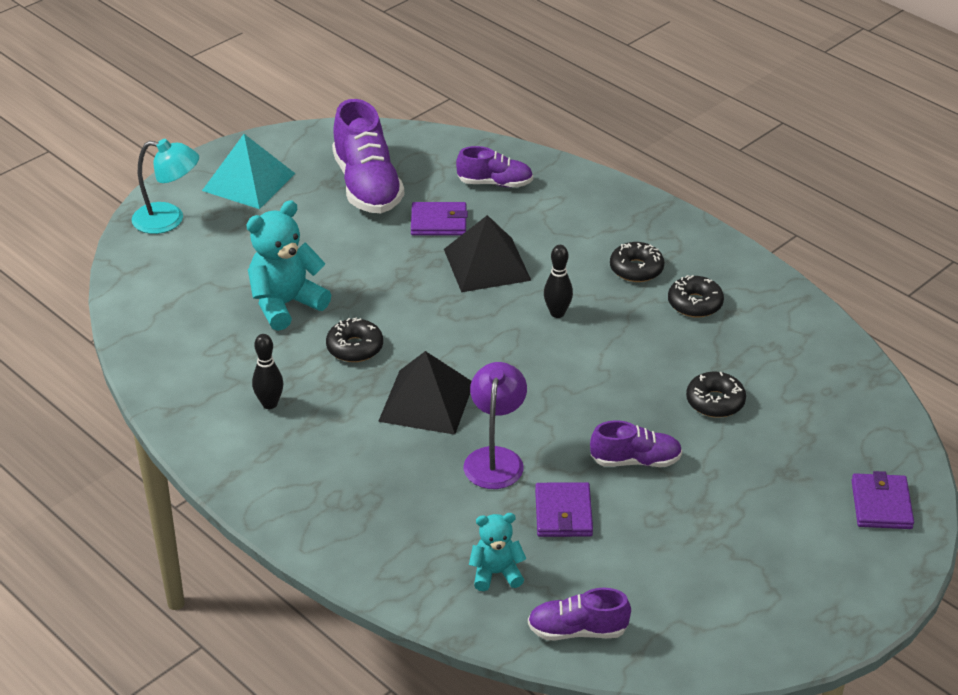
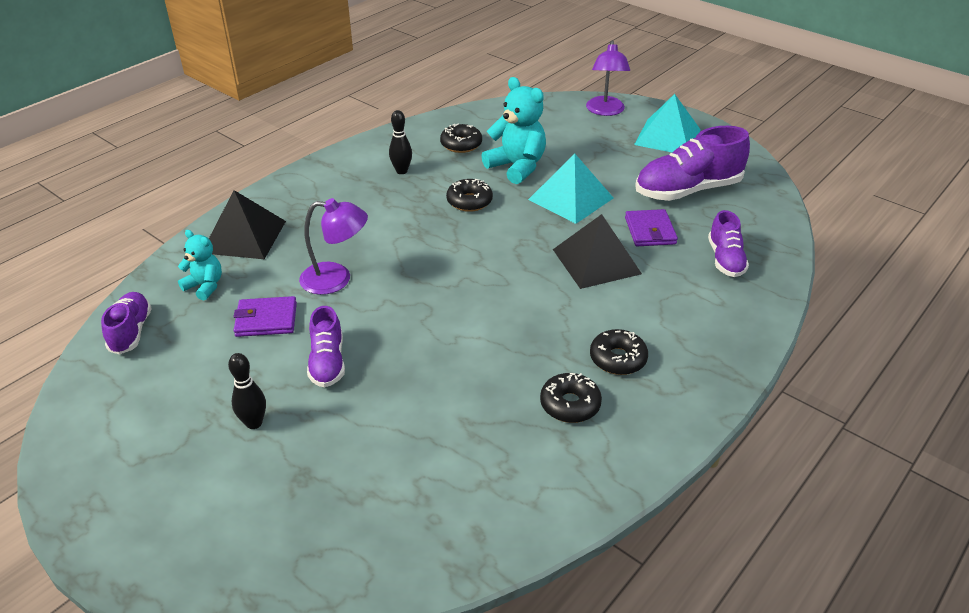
camera: 85 degrees right, 0 degrees up
(169, 220) = (605, 111): turquoise lamp -> purple lamp
(365, 269) = (571, 198): none -> turquoise pyramid
(426, 401) = (406, 240): black pyramid -> black pyramid (244, 236)
(496, 573) = (205, 286): turquoise teddy bear -> turquoise teddy bear turned 45 degrees counterclockwise
(557, 313) = (534, 307): black bowling pin -> black bowling pin (254, 423)
(715, 402) = (411, 419): black donut -> black donut (461, 144)
(881, 504) = (242, 561): purple wallet -> none

